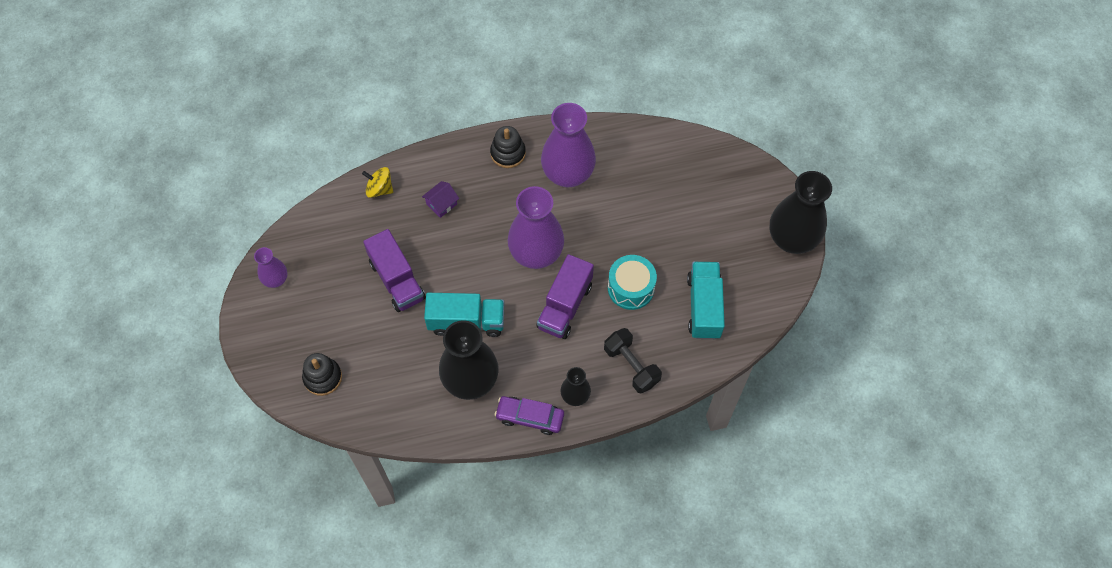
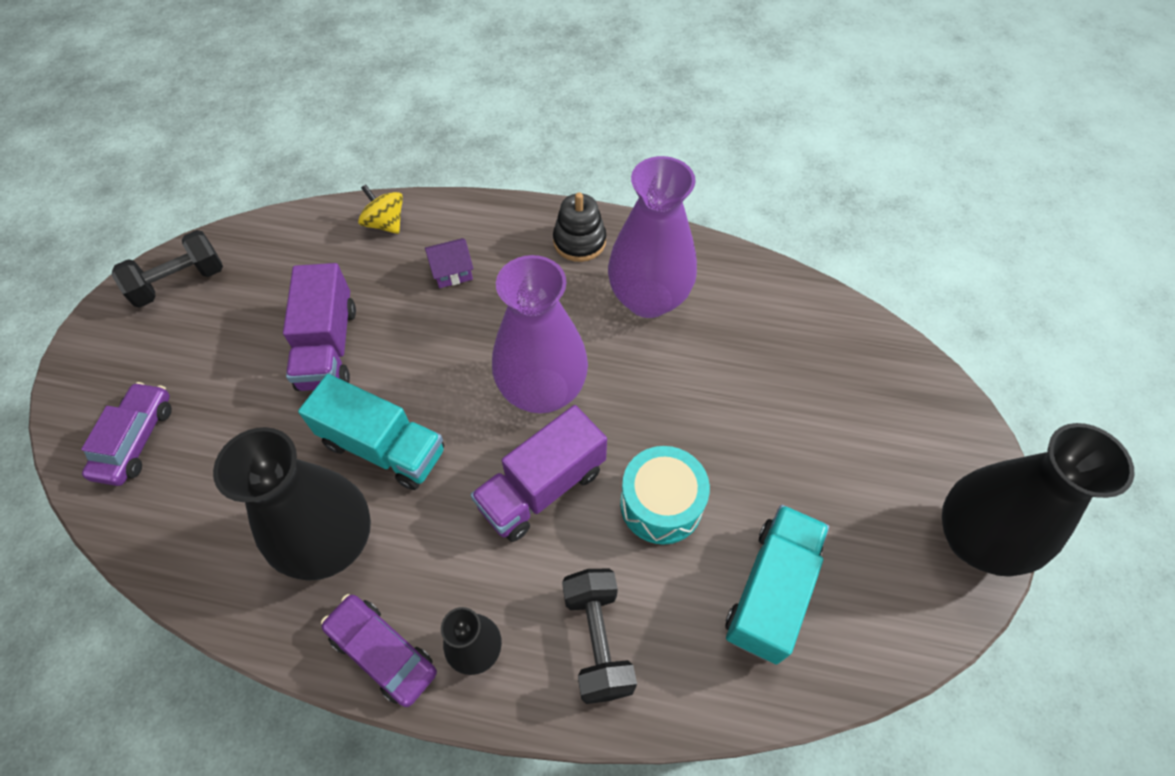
camera: 25 degrees right, 5 degrees down
(276, 279) = (180, 283): purple vase -> black dumbbell
(323, 377) = (136, 440): black stacking toy -> purple car

